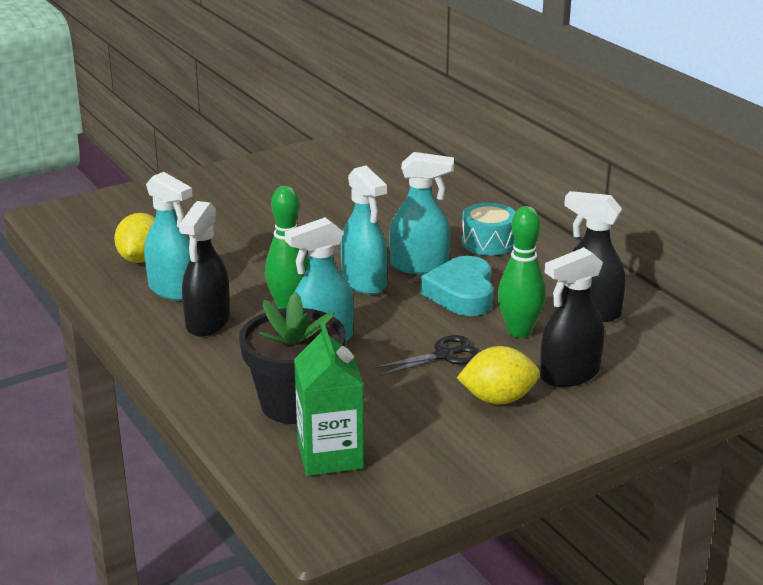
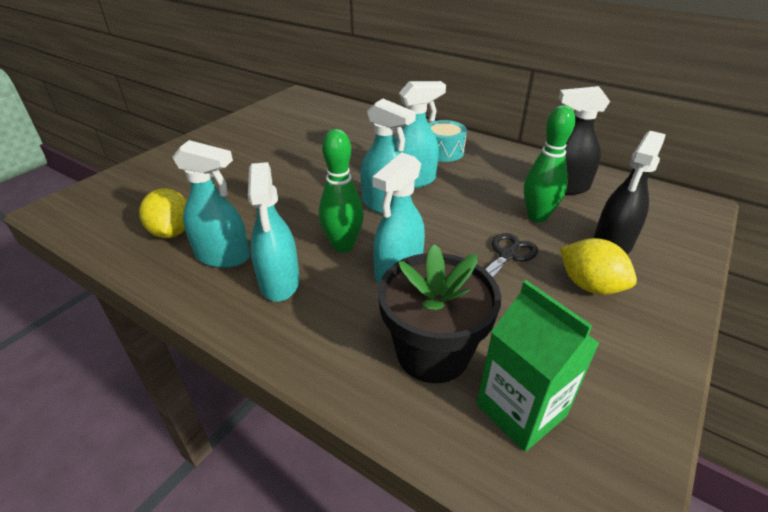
camera: 25 degrees left, 10 degrees up
(208, 322) = (279, 282): black spray bottle -> turquoise spray bottle
(461, 294) = (465, 196): turquoise heart -> none
(498, 399) = (589, 286): yellow lemon -> yellow lemon turned 75 degrees clockwise

